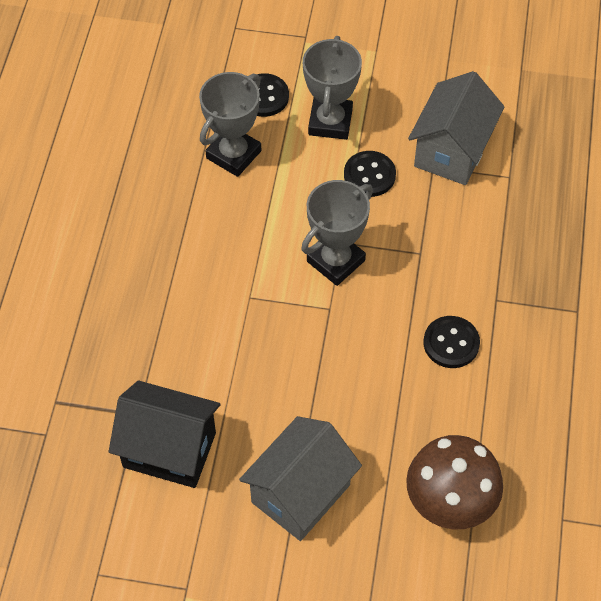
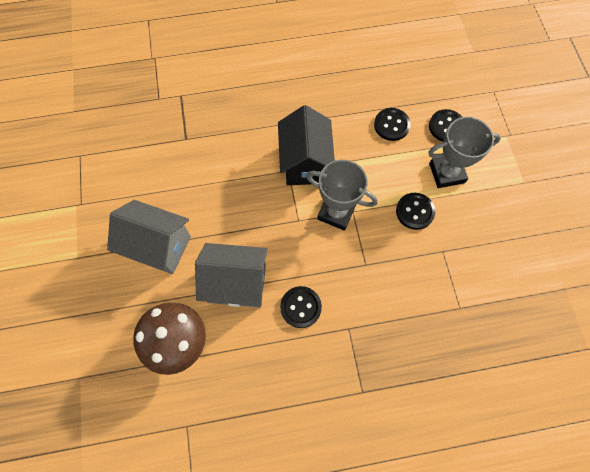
camera: 70 degrees right, 10 degrees up
(169, 450) = (167, 164): black house -> black house (305, 163)
(233, 154) = (391, 125): grey trophy -> black button
(452, 151) = (462, 260): grey house -> grey house (237, 283)

